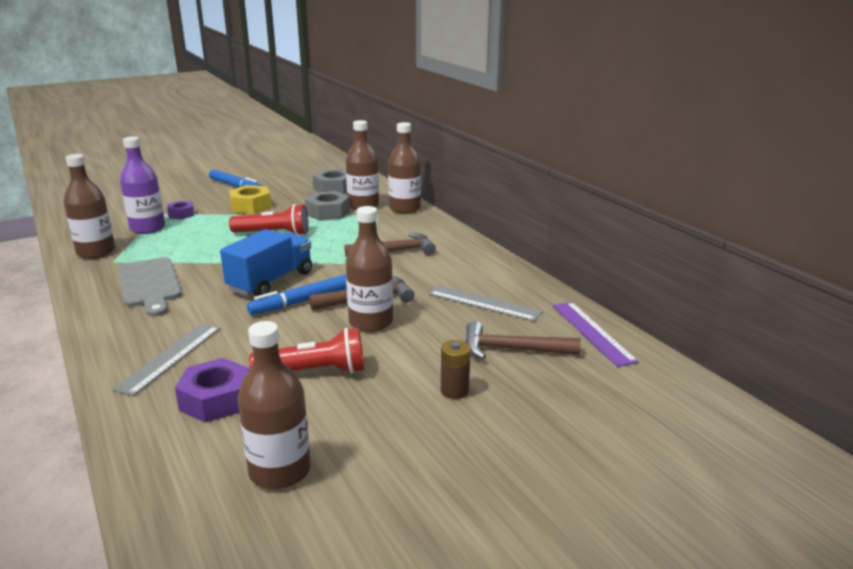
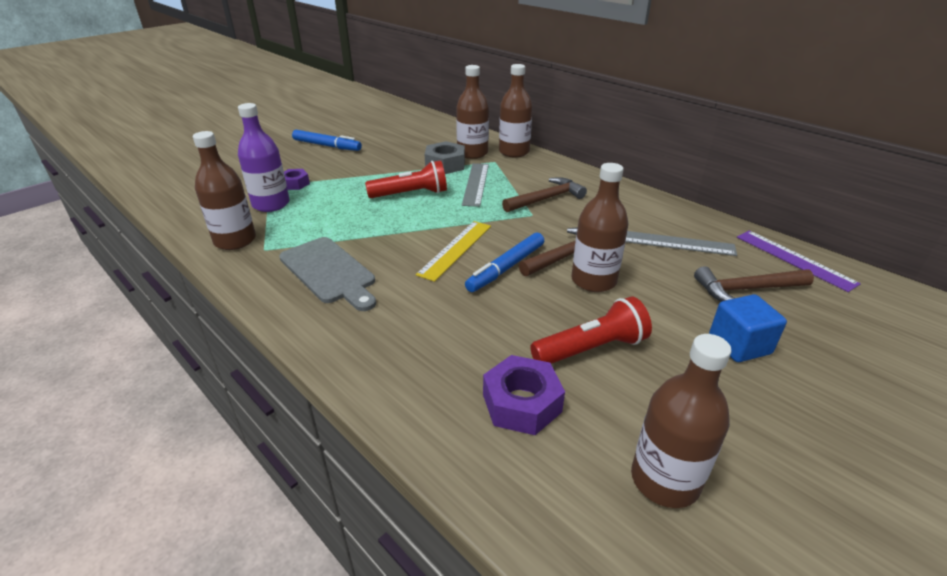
camera: 15 degrees left, 10 degrees up
(170, 357) = (427, 359): grey ruler -> grey ruler (476, 184)
(251, 206) = (361, 166): yellow nut -> none
(271, 281) = (455, 249): blue truck -> yellow ruler
(333, 188) = (427, 138): grey nut -> none
(454, 390) = (739, 345): brown battery -> blue cube

